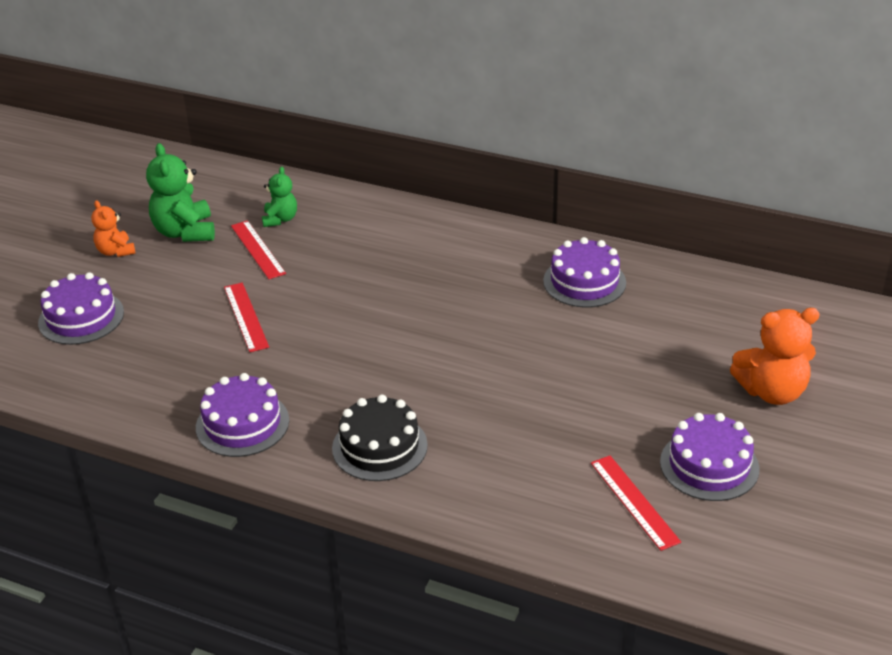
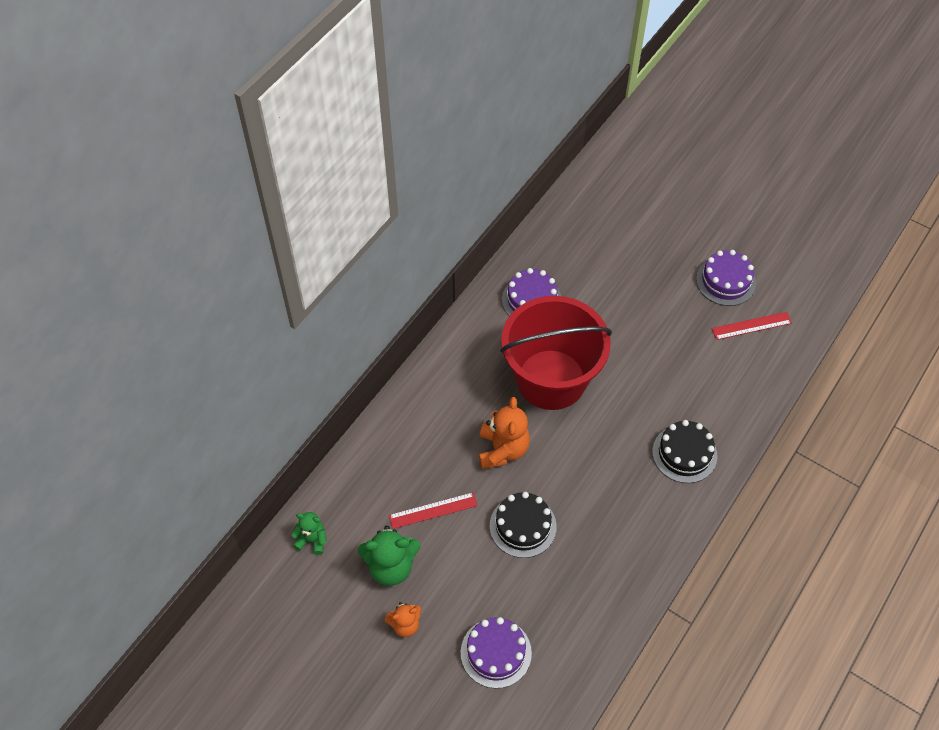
camera: 80 degrees left, 20 degrees up
(242, 424) = (648, 537): purple cake -> none
(245, 316) = (523, 526): red ruler -> black cake
(280, 219) = (393, 489): green teddy bear -> green teddy bear (312, 540)
(464, 313) = (551, 379): none -> red bucket
(772, 392) = (666, 232): orange teddy bear -> orange teddy bear (502, 450)

